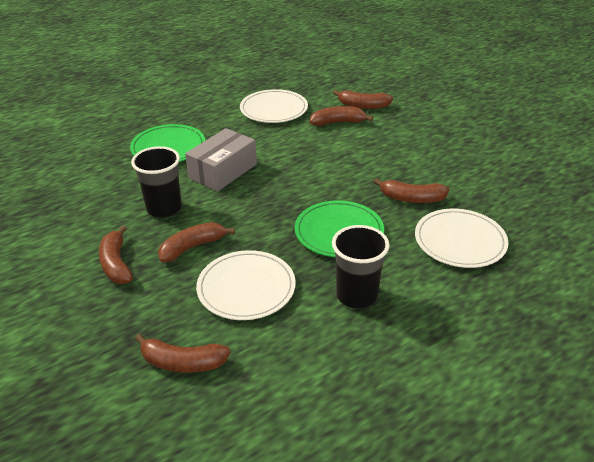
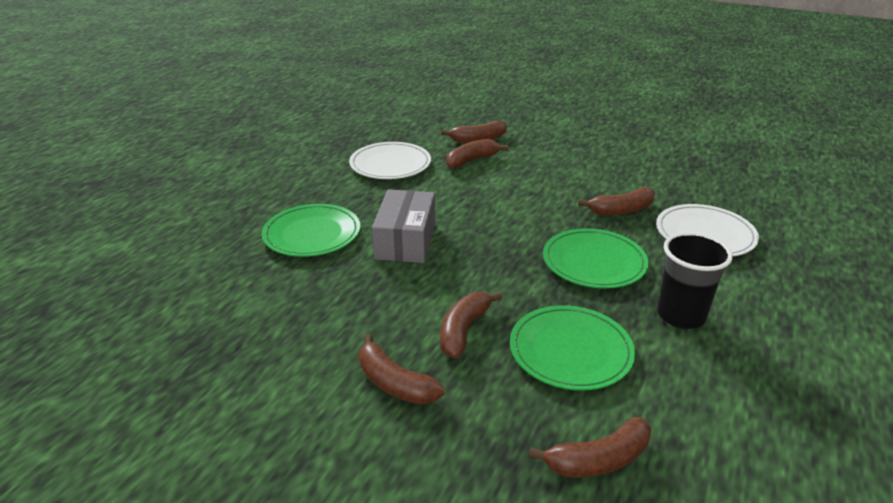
camera: 30 degrees left, 5 degrees down
(164, 209) = (383, 301): black cup -> none
(246, 288) = (570, 351): white plate -> green plate

